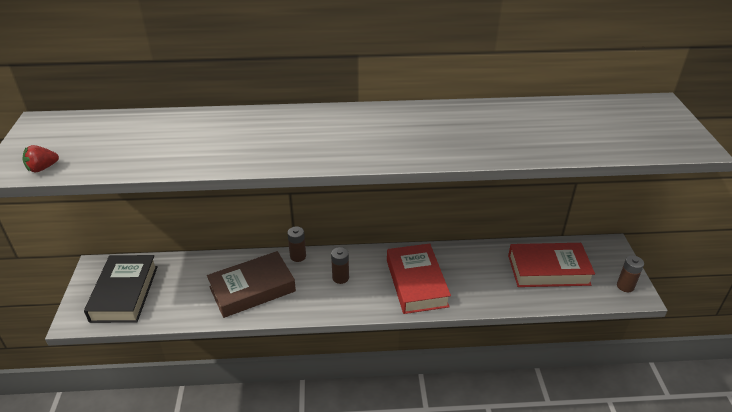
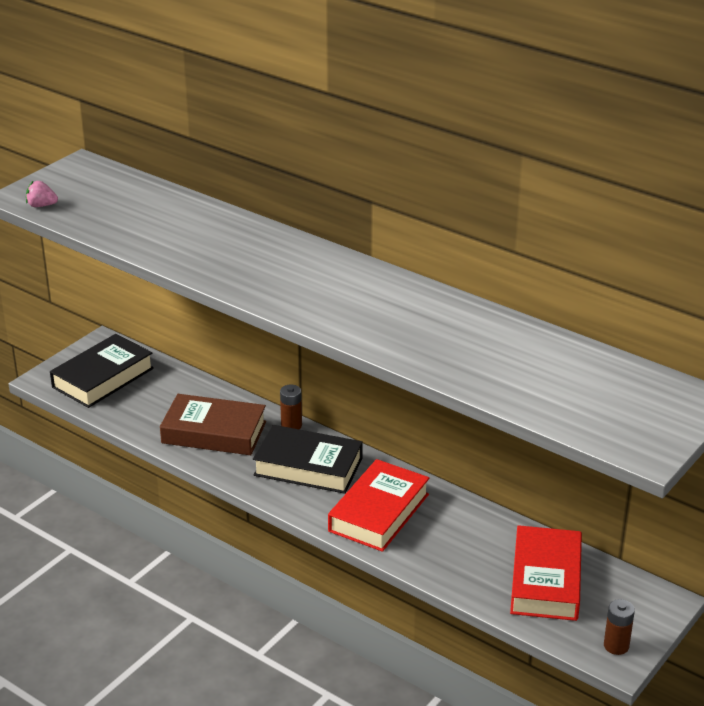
camera: 40 degrees right, 5 degrees down
(42, 168) = (41, 205): red strawberry -> pink strawberry
(340, 278) = (308, 467): brown battery -> black book
(548, 270) = (545, 580): red book -> red book turned 60 degrees clockwise

